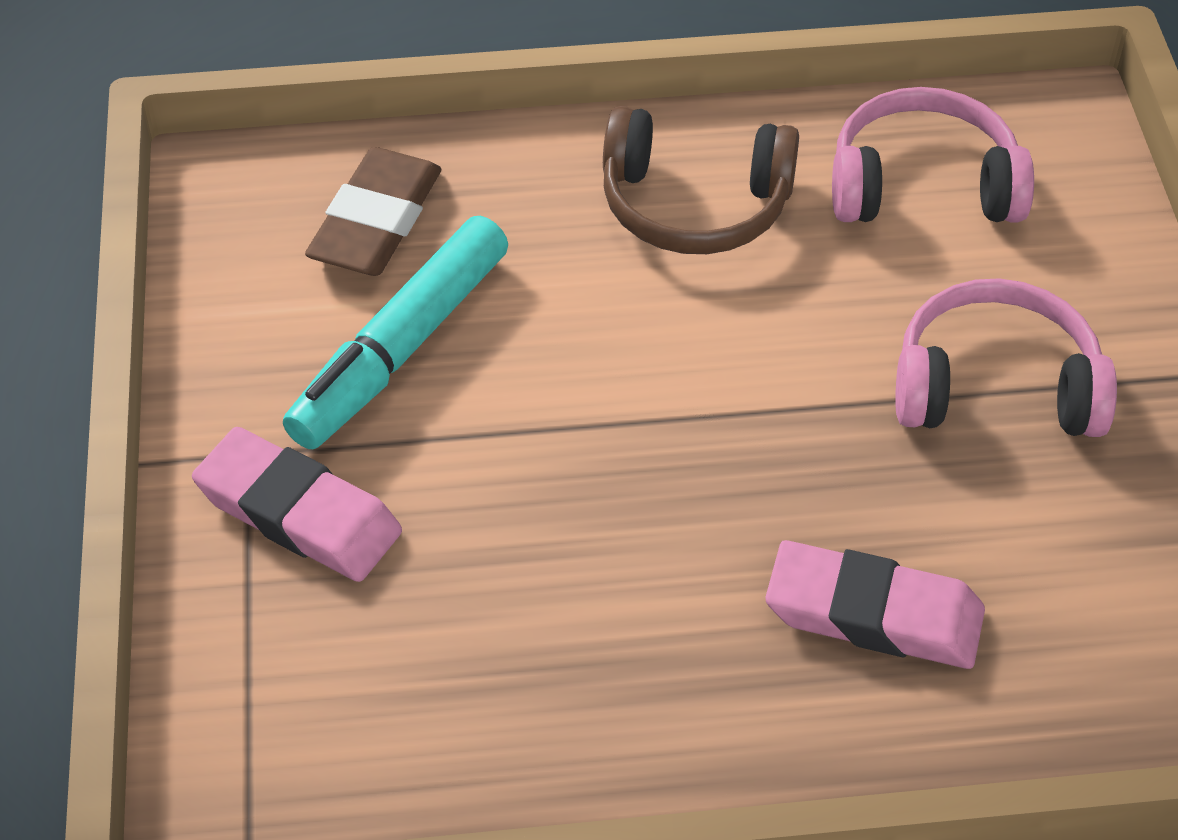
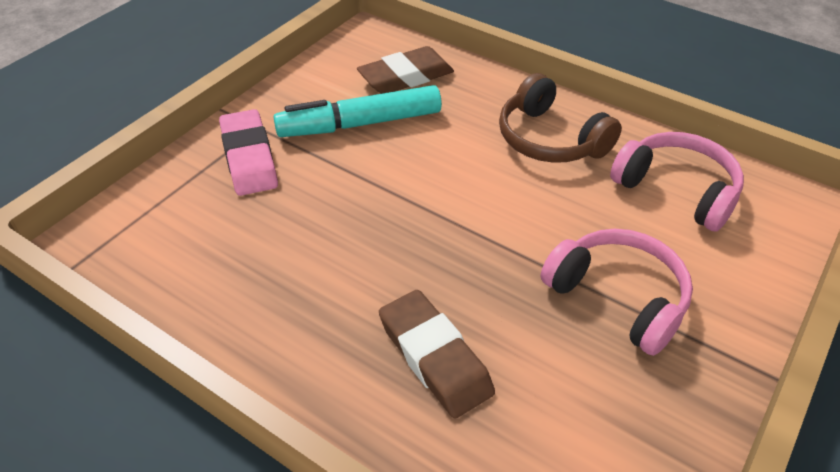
camera: 40 degrees right, 5 degrees down
(873, 614) = (435, 357): pink eraser -> brown eraser

